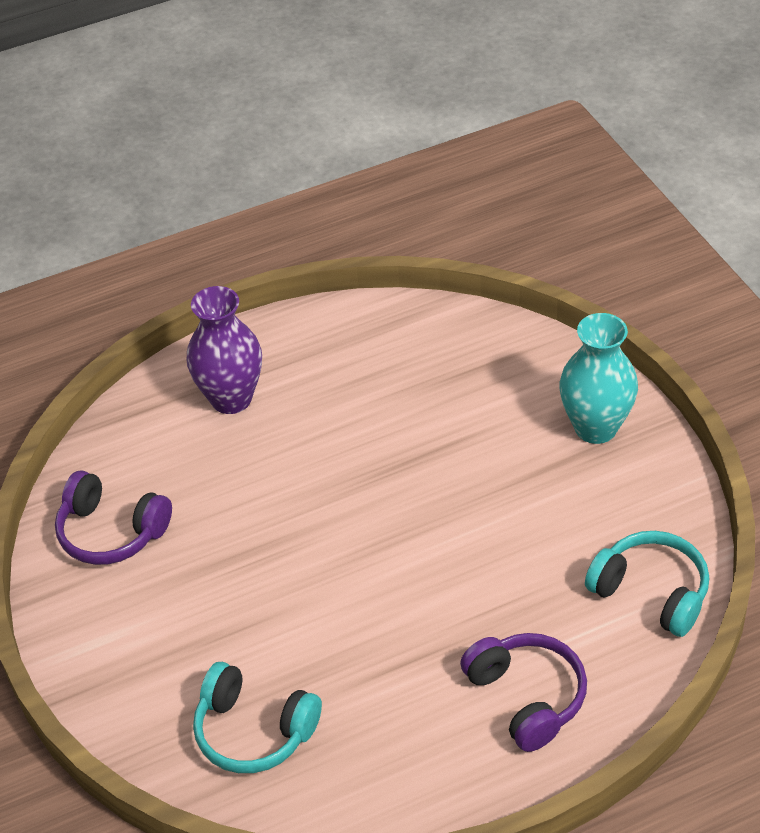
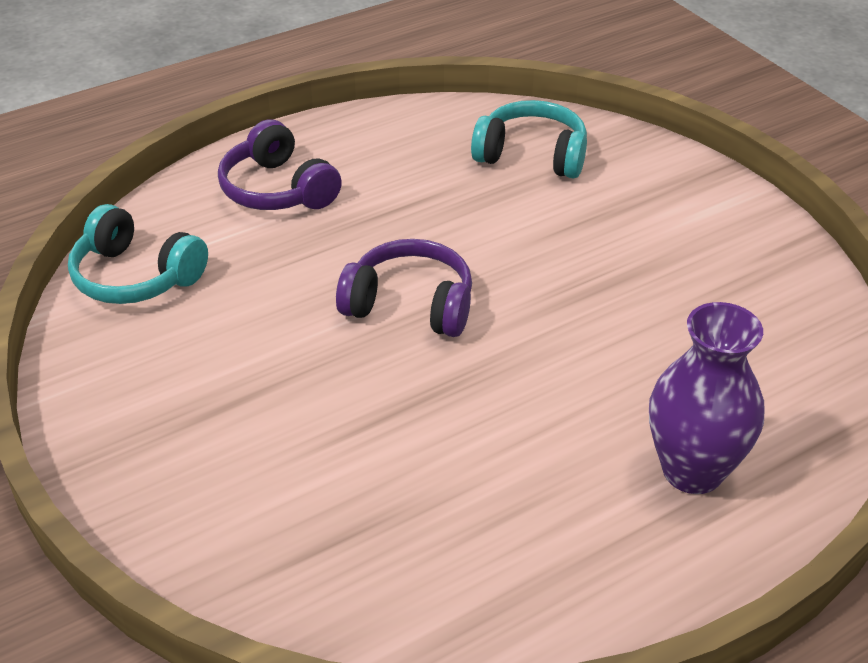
camera: 170 degrees right, 5 degrees down
(111, 532) = (762, 300): purple headphones -> purple headphones (410, 305)
(595, 428) = (165, 457): turquoise vase -> none

